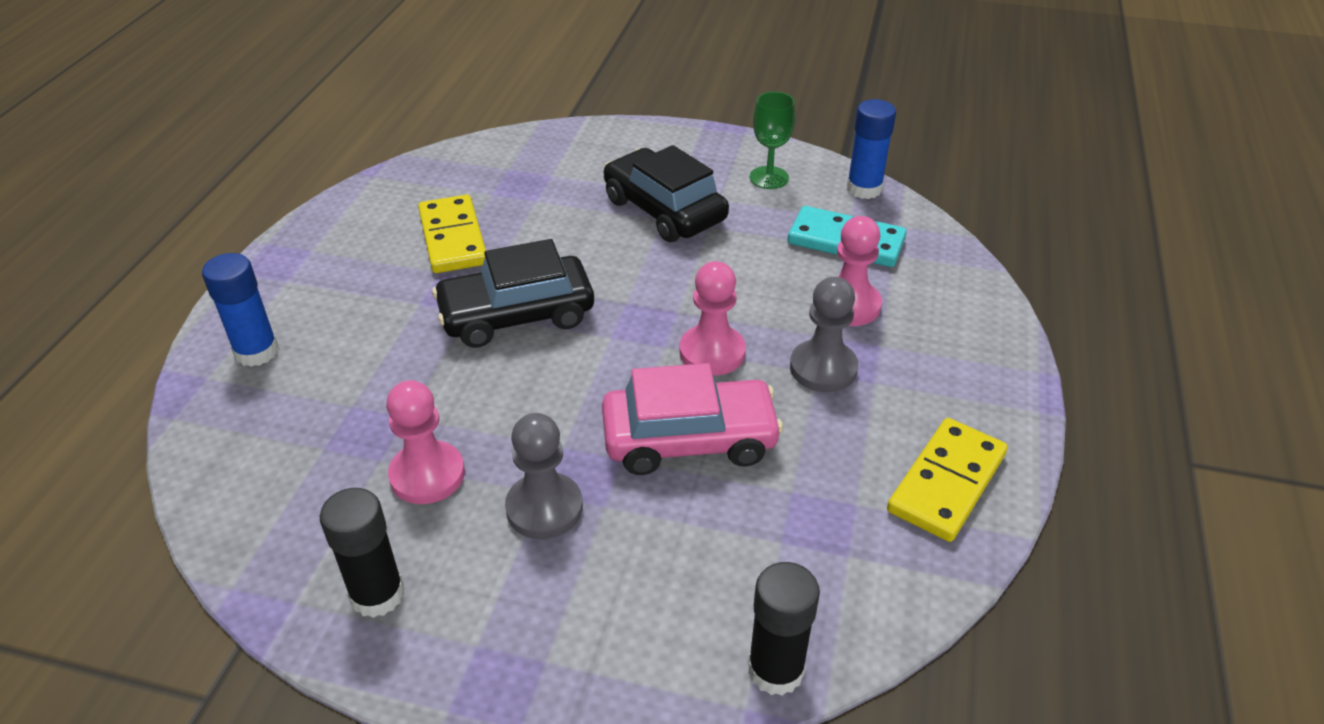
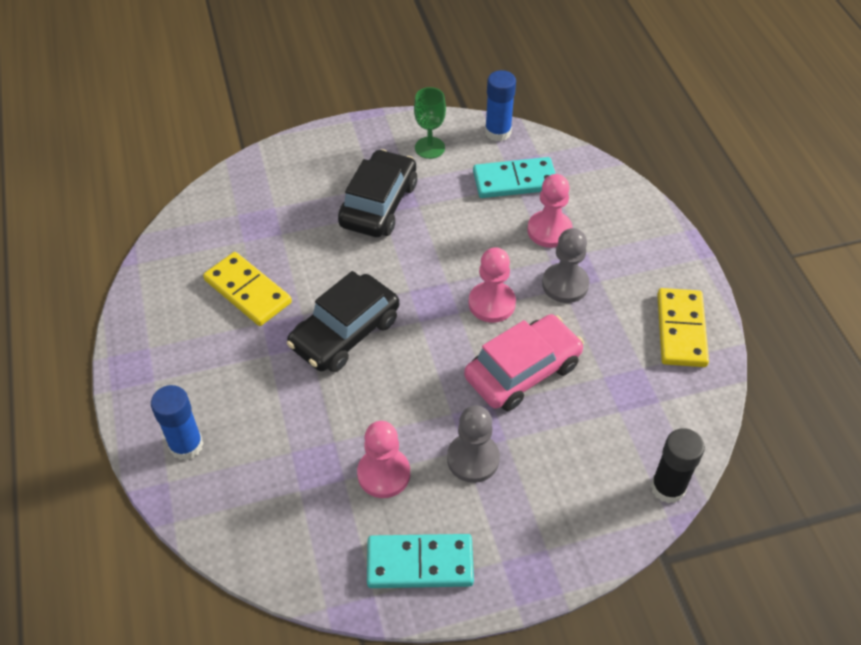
camera: 30 degrees left, 10 degrees up
(377, 594) = (420, 563): black glue stick -> turquoise domino
(664, 210) = (379, 204): black car -> black car turned 90 degrees clockwise

